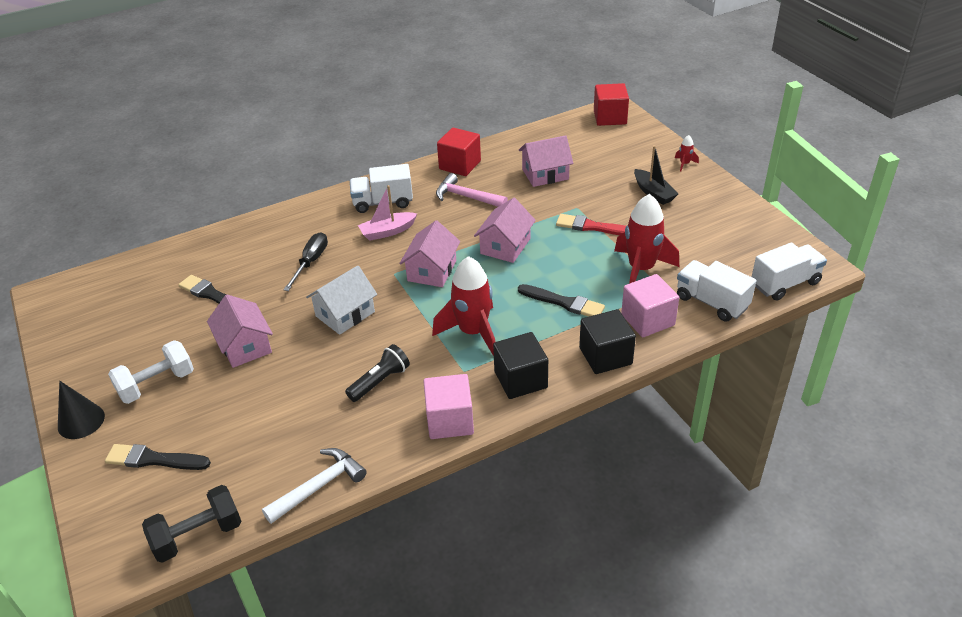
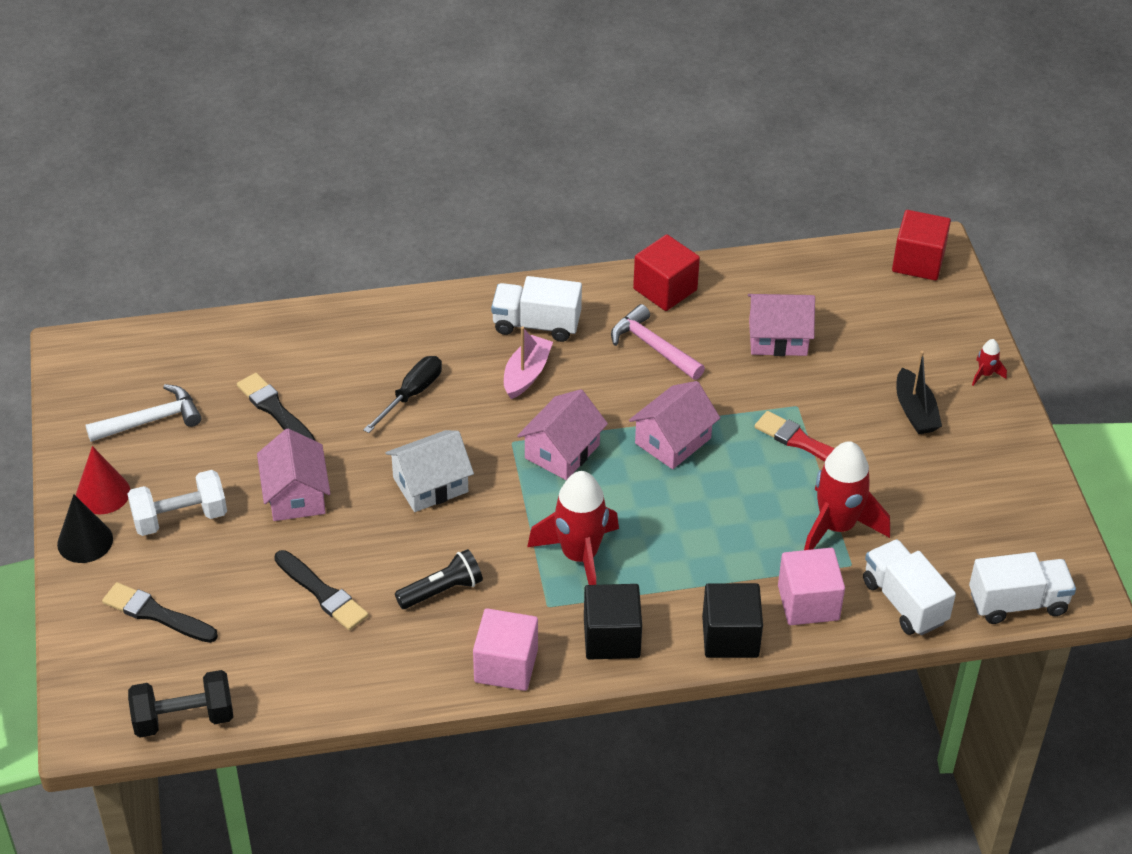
camera: 15 degrees right, 5 degrees up
(89, 383) = (103, 493): none -> red cone
(319, 486) = (330, 701): white hammer -> white hammer (151, 420)
(387, 231) = (526, 374): pink boat -> pink boat turned 120 degrees clockwise
(564, 302) = (712, 547): black brush -> black brush (322, 593)

